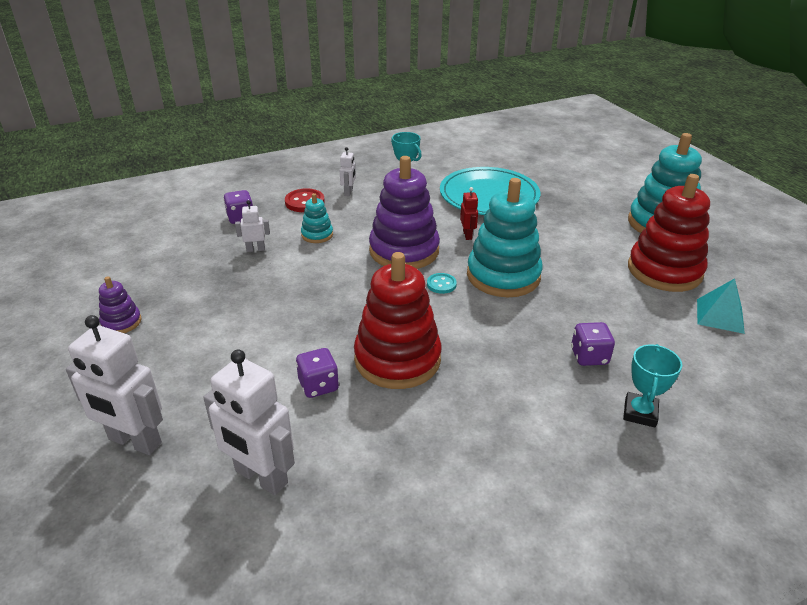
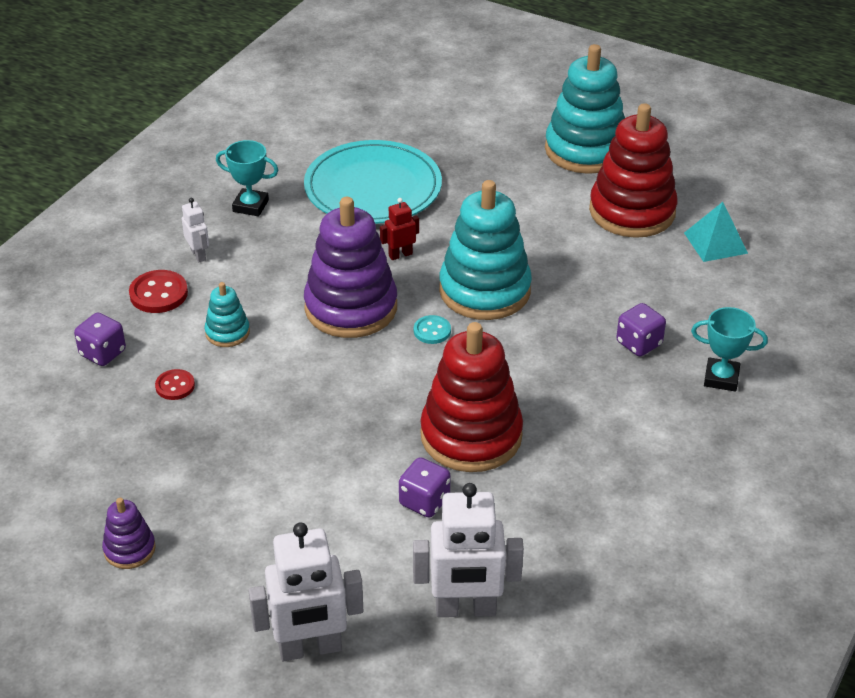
camera: 35 degrees left, 5 degrees up
(255, 249) = (175, 386): white robot -> red button
(467, 235) = (400, 255): red robot -> red robot turned 75 degrees counterclockwise
(640, 413) = (721, 378): turquoise trophy -> turquoise trophy turned 60 degrees counterclockwise

